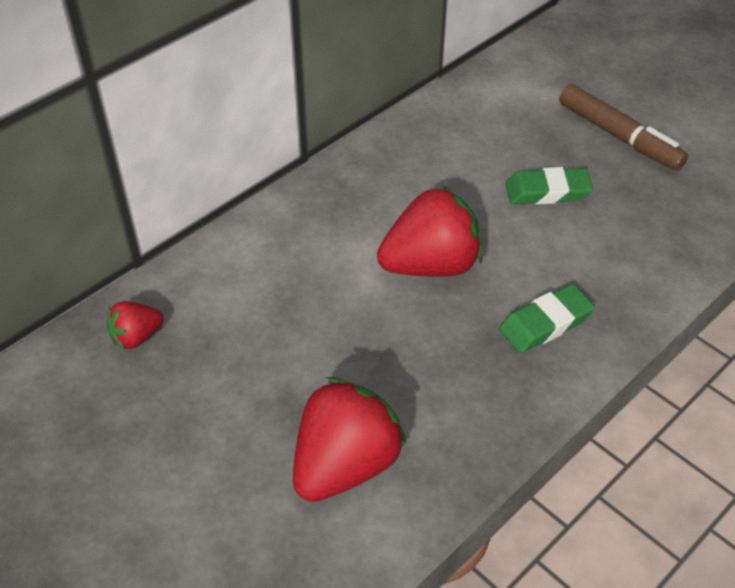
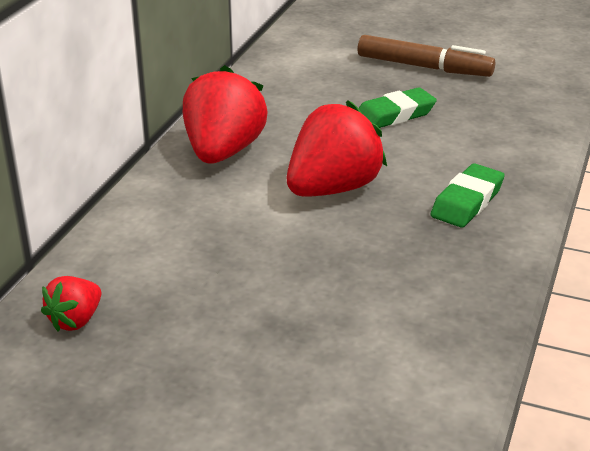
camera: 25 degrees left, 15 degrees down
(345, 465) = (371, 354): red strawberry -> red strawberry (223, 152)

